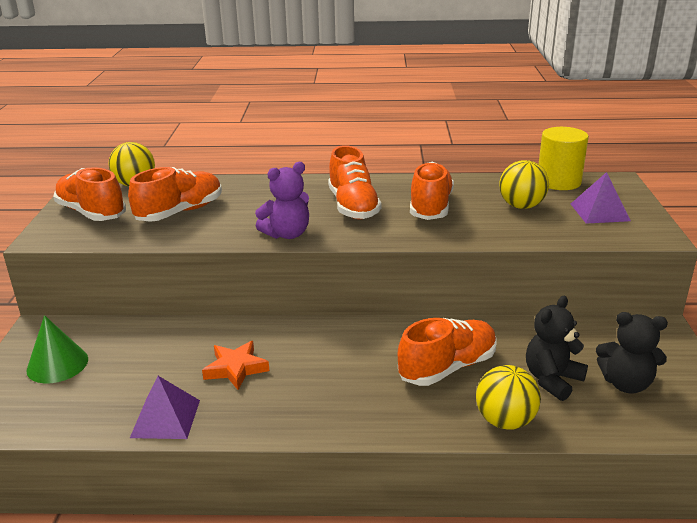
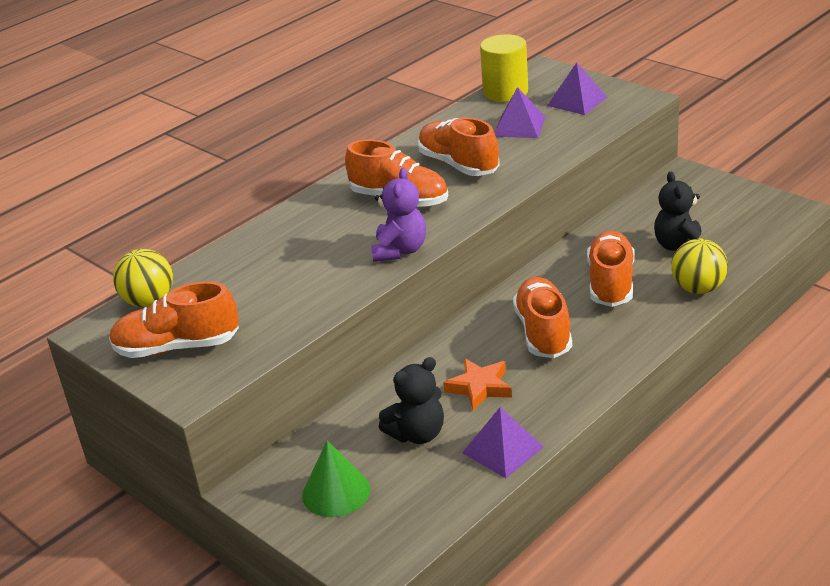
camera: 45 degrees left, 5 degrees up
(180, 212) = (263, 293): orange shoe -> orange shoe (543, 332)
(521, 206) = (519, 126): yellow ball -> purple pyramid
(626, 384) = (719, 220): black teddy bear -> black teddy bear (417, 434)

